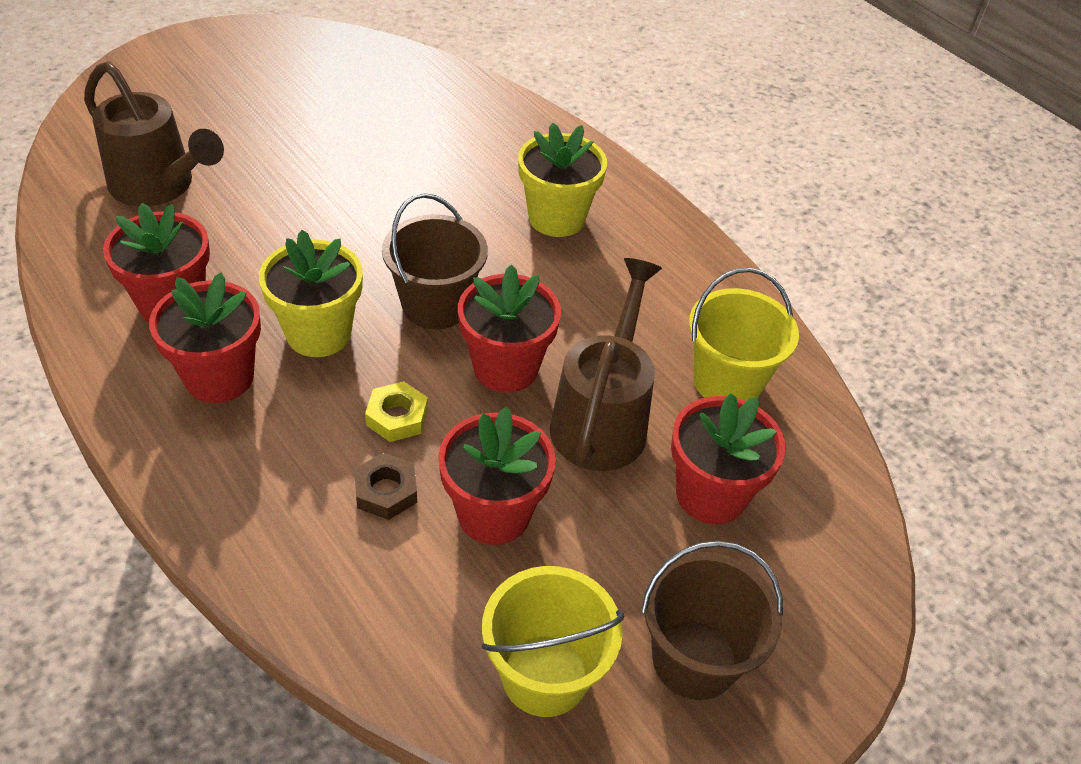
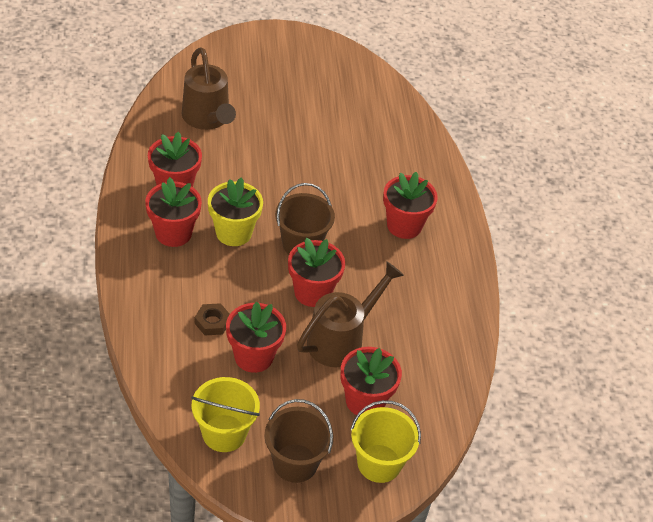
camera: 30 degrees right, 0 degrees up
(397, 417) = (242, 291): yellow nut -> none
(556, 218) = (404, 225): yellow flower pot -> red flower pot
(727, 381) = (423, 353): yellow bucket -> yellow bucket (379, 463)

